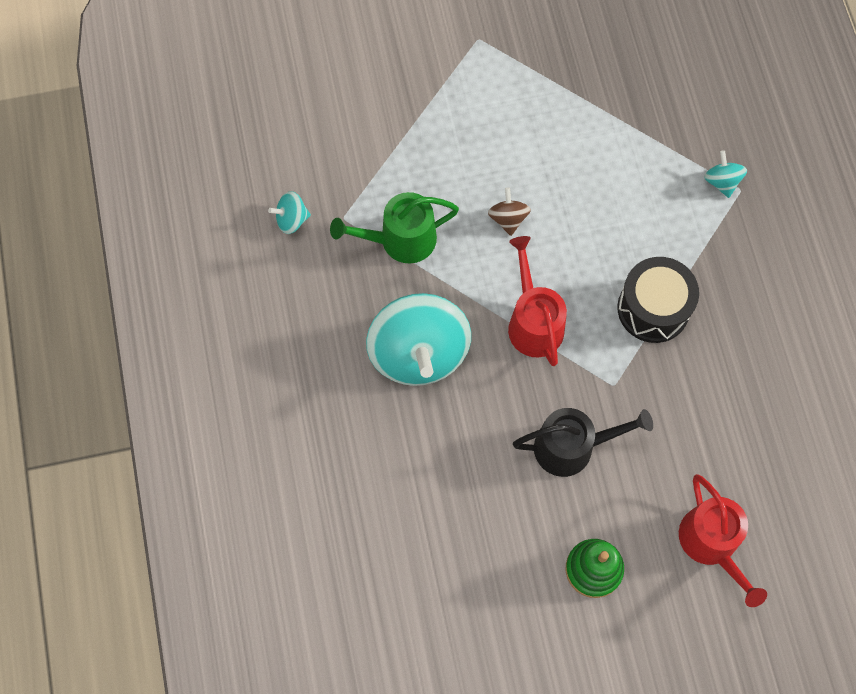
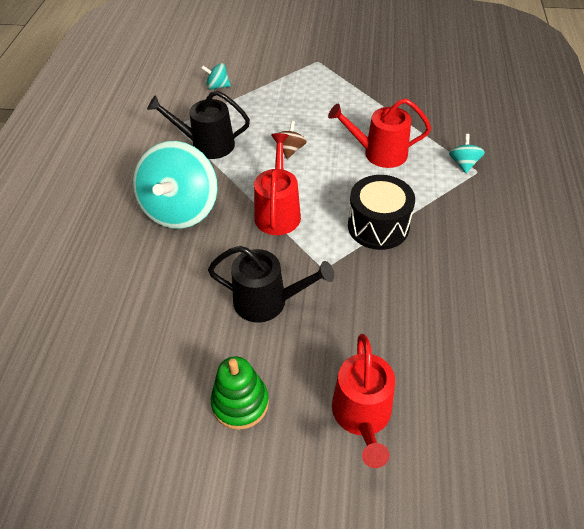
camera: 20 degrees right, 20 degrees down
(291, 220) = (141, 119): turquoise spinning top -> turquoise spinning top (217, 86)
(400, 240) = (207, 145): green watering can -> black watering can
(618, 193) = (379, 153): none -> red watering can

